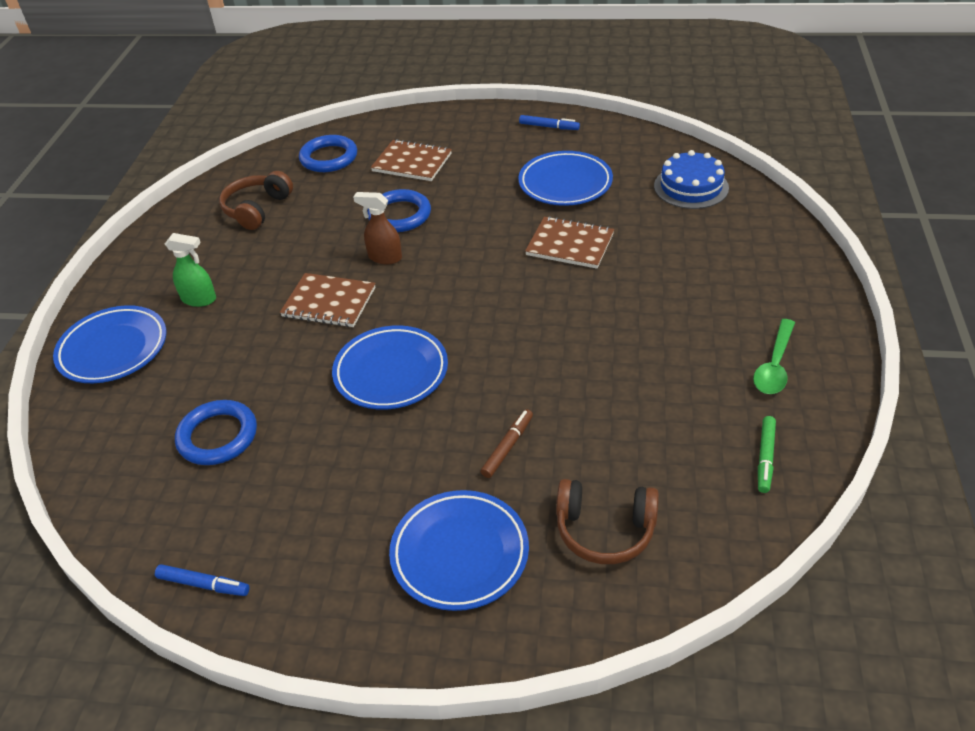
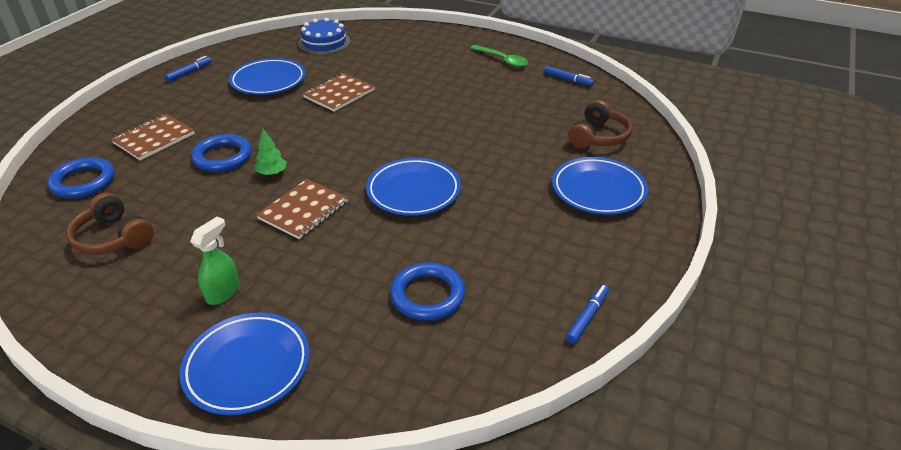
camera: 75 degrees left, 5 degrees down
(384, 257) = (272, 173): brown spray bottle -> green tree
(507, 447) = (517, 156): brown marker -> none
(765, 457) = (567, 79): green marker -> blue marker

